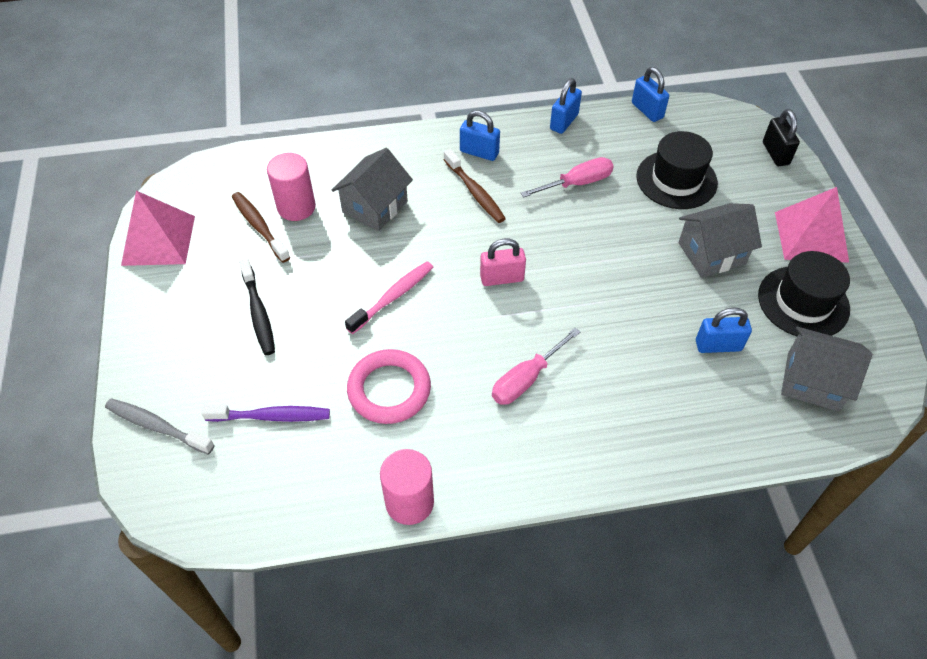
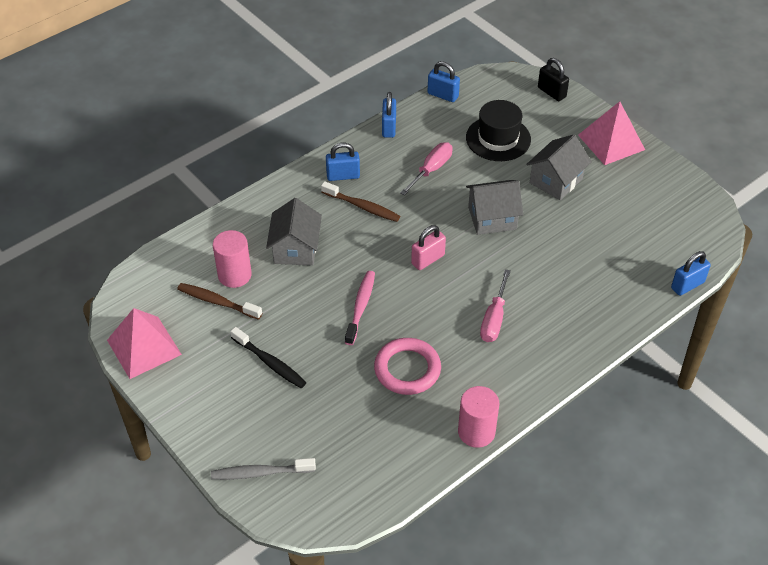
camera: 30 degrees left, 5 degrees down
(272, 416) = (339, 426): purple toothbrush -> none
(718, 345) = (600, 240): blue padlock -> blue padlock (687, 285)
(803, 302) = (634, 188): black hat -> none
(812, 381) = (671, 237): grey house -> grey house (492, 218)

